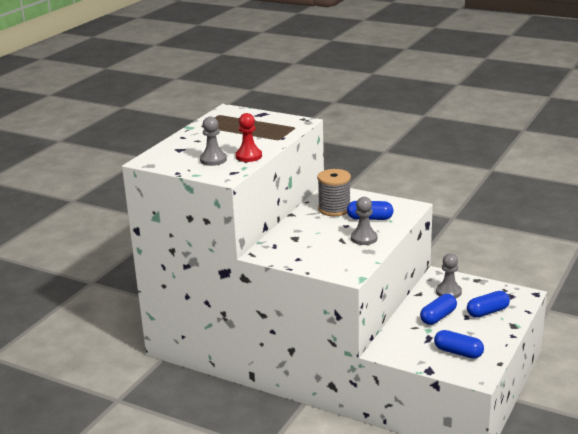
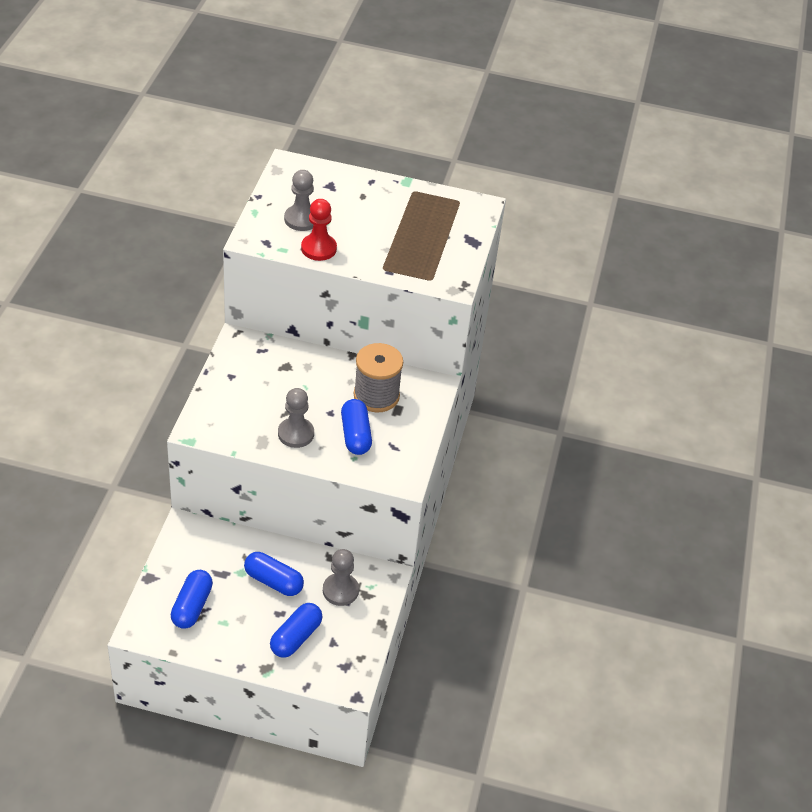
camera: 70 degrees right, 20 degrees up
(487, 312) = (296, 637): blue capsule -> blue capsule turned 75 degrees clockwise

